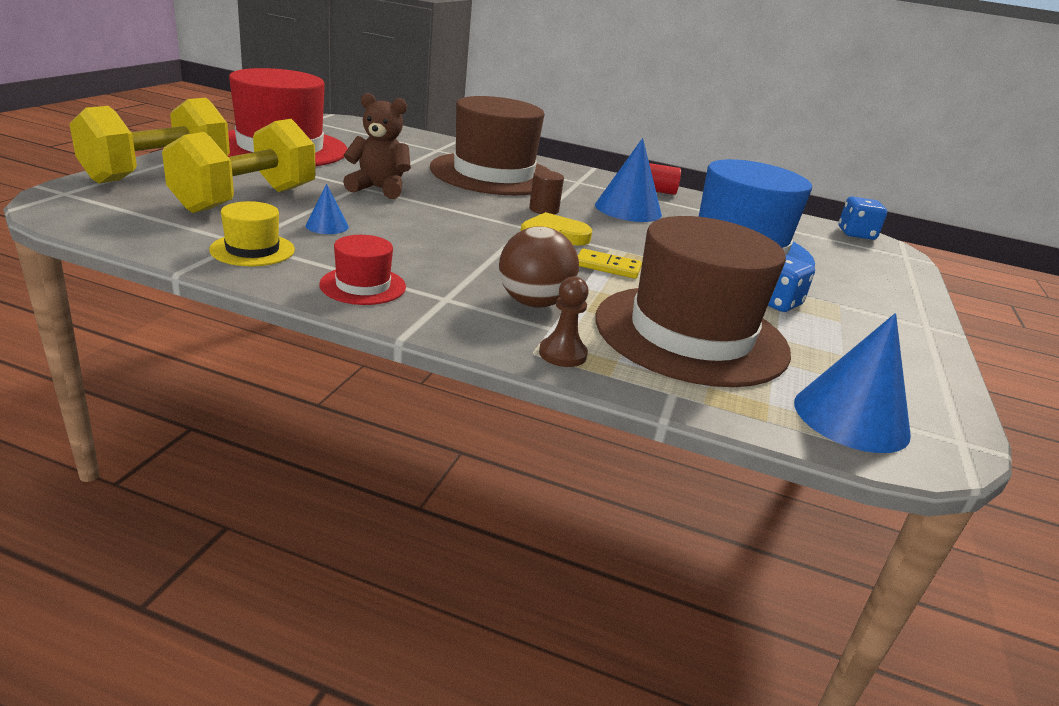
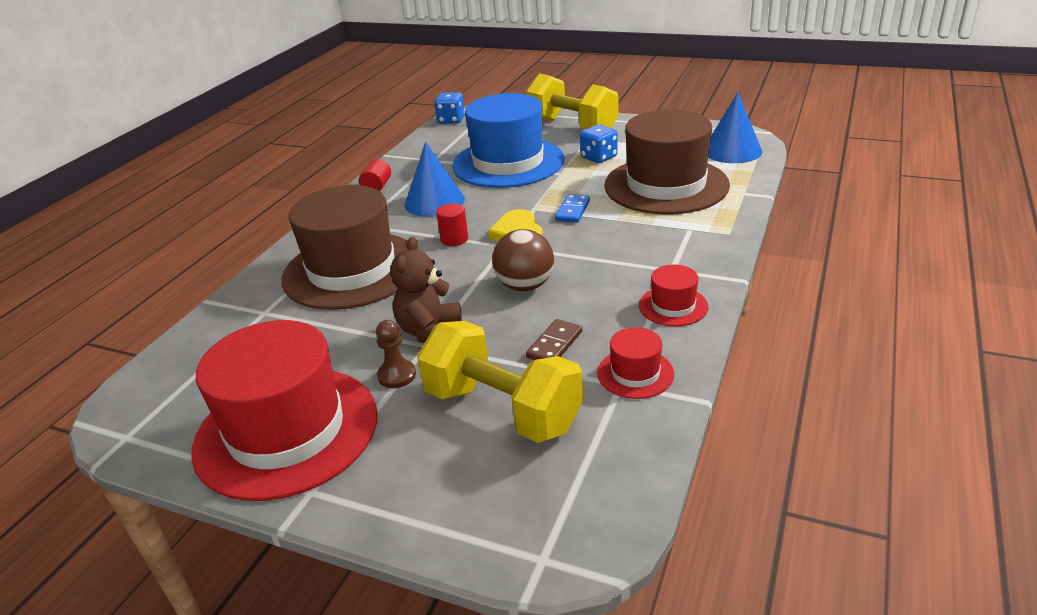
camera: 80 degrees left, 5 degrees up
(158, 174) = (436, 504): yellow dumbbell -> yellow dumbbell (572, 126)
(252, 250) = (635, 373): yellow hat -> red hat
(327, 226) = (554, 344): blue cone -> brown domino
(533, 303) = (655, 236): brown ball -> brown ball (525, 286)
(544, 210) = (454, 239): brown cylinder -> red cylinder
(562, 354) = (723, 224): brown pawn -> brown pawn (397, 375)
(607, 267) = (573, 210): yellow domino -> blue domino

